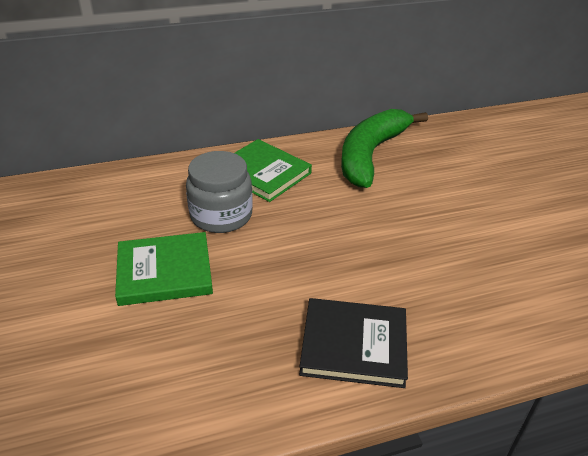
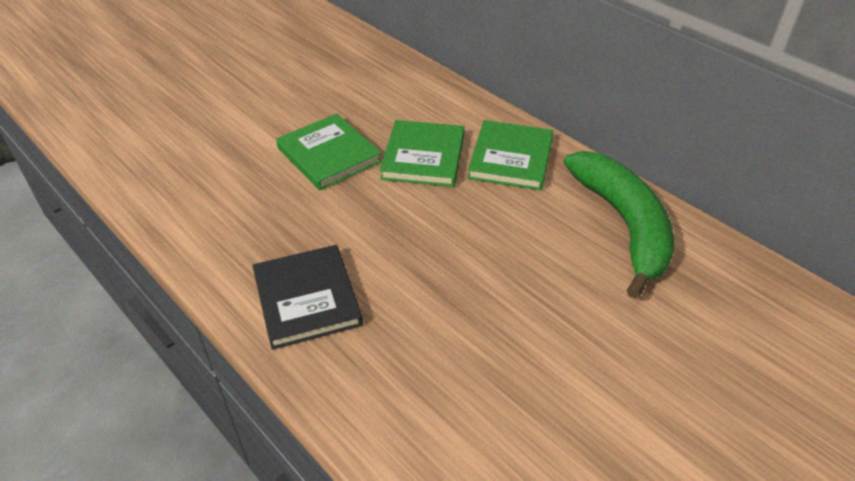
camera: 65 degrees right, 5 degrees up
(221, 215) = (423, 157): grey jar -> green book
(371, 154) = (624, 225): green banana -> green banana turned 75 degrees clockwise

